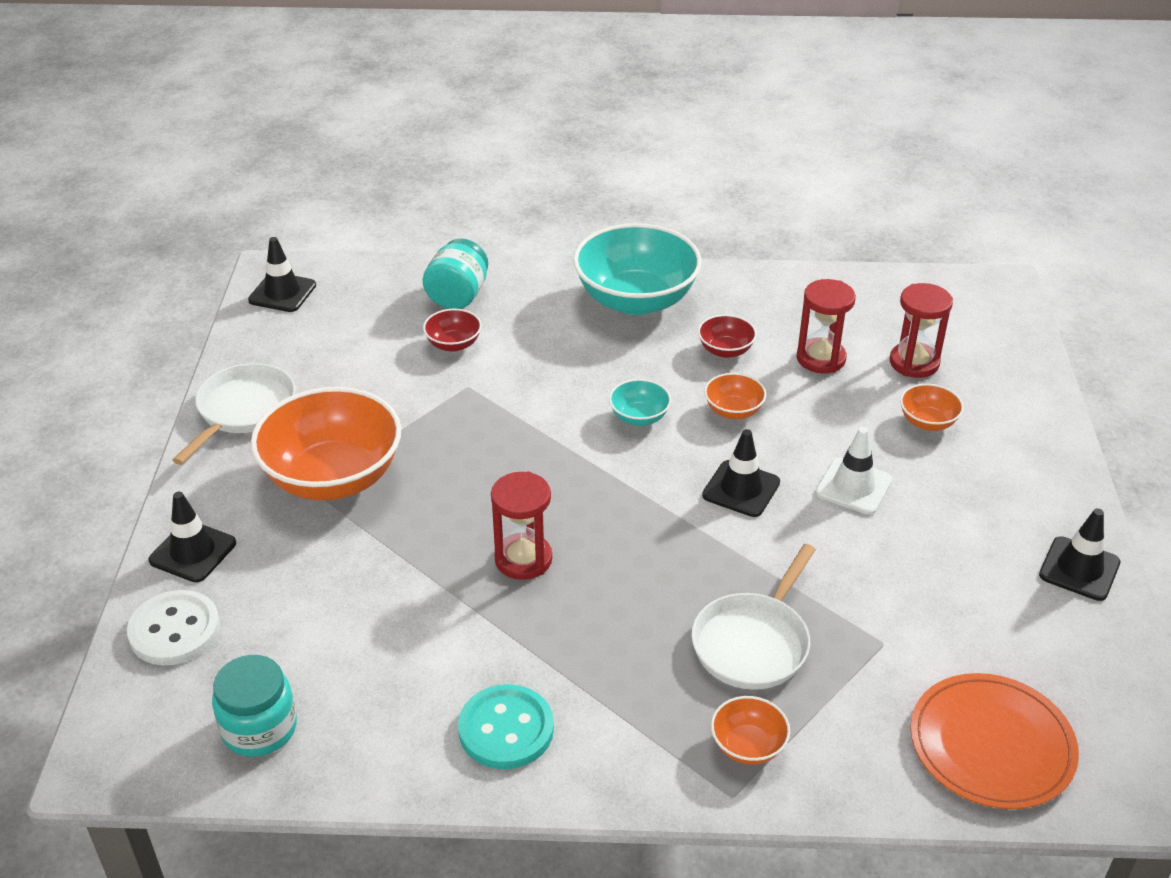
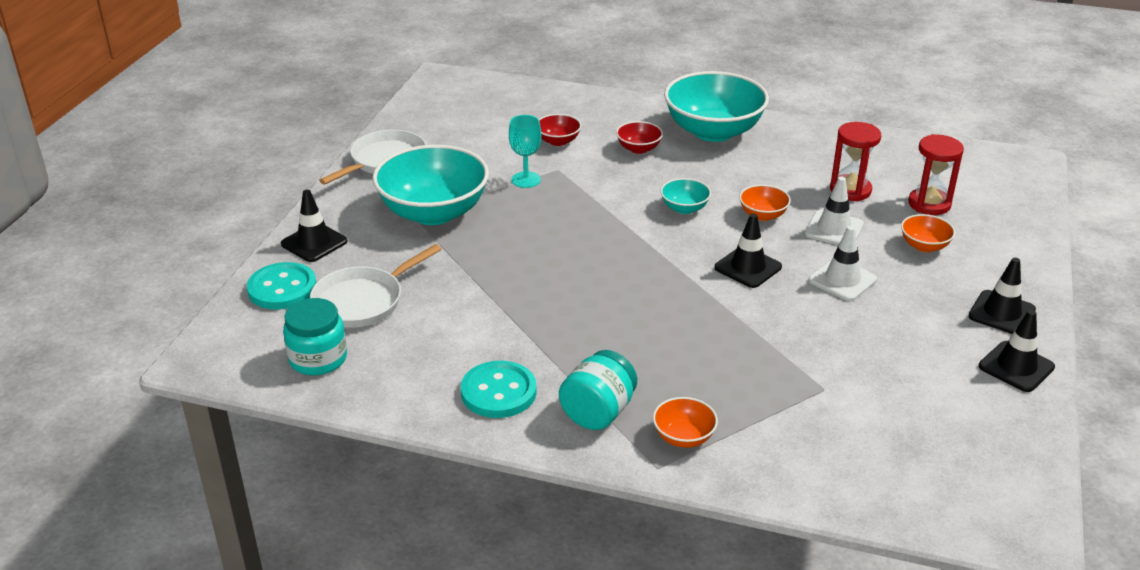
camera: 15 degrees right, 5 degrees down
(174, 630) = (282, 288): white button -> turquoise button
(282, 293) = (443, 92): black traffic cone -> black traffic cone (1001, 313)
(333, 477) = (433, 212): orange bowl -> turquoise bowl
(433, 408) = (526, 180): none -> turquoise goblet
(458, 296) = (574, 111): turquoise jar -> turquoise jar (598, 412)
(523, 559) = (556, 286): red hourglass -> none
(725, 350) = (773, 174): red bowl -> red bowl (638, 149)
(753, 642) = (716, 370): white pan -> white pan (363, 301)
(820, 416) = (834, 229): none -> white traffic cone
(991, 744) = (888, 473): orange plate -> none

